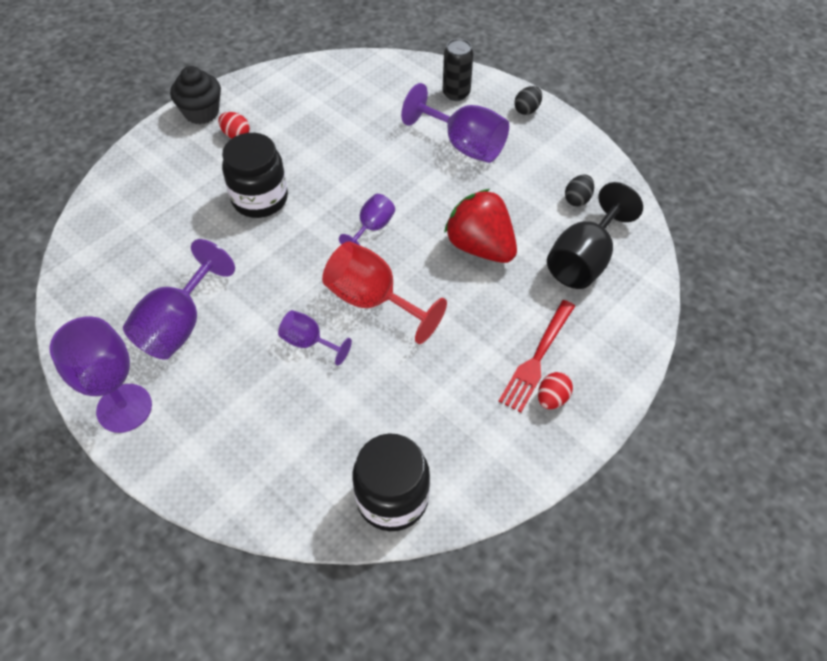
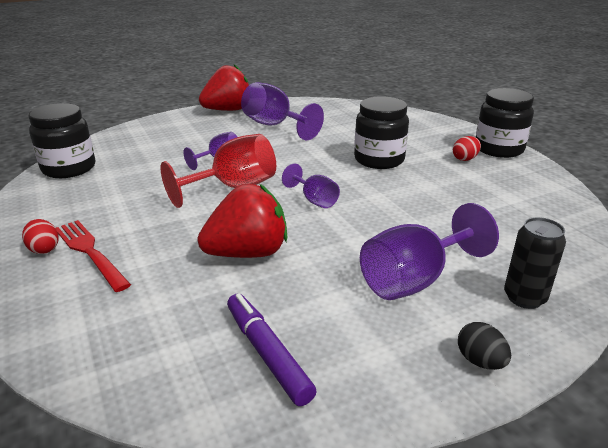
camera: 110 degrees right, 25 degrees down
(124, 408) = (228, 110): purple goblet -> red strawberry
(201, 112) = (498, 149): black cupcake -> black jar
(577, 199) = (267, 353): black egg -> purple marker
(584, 260) = (167, 323): black goblet -> none

